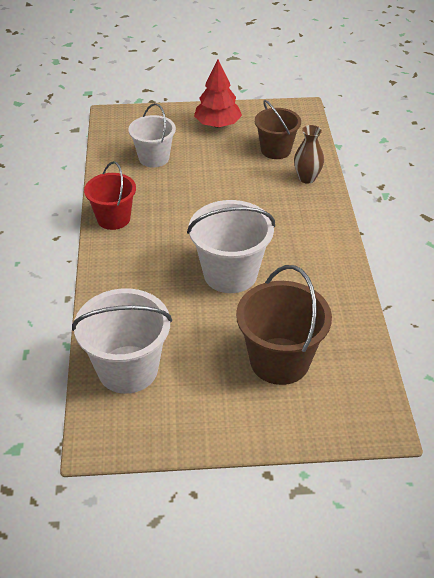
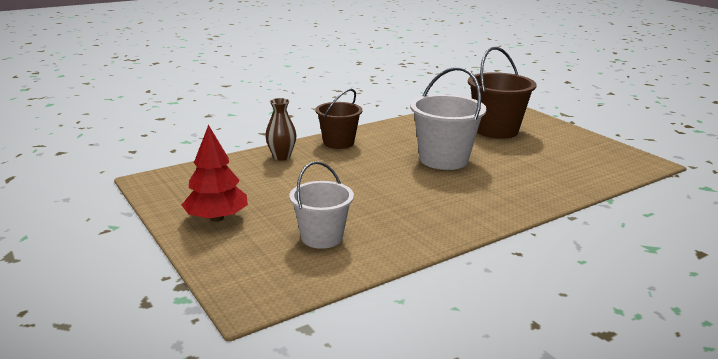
camera: 120 degrees left, 20 degrees down
(113, 218) = (450, 227): red bucket -> none
(128, 369) = (586, 169): white bucket -> none
(276, 150) = (245, 177): brown bucket -> brown bucket (338, 143)

